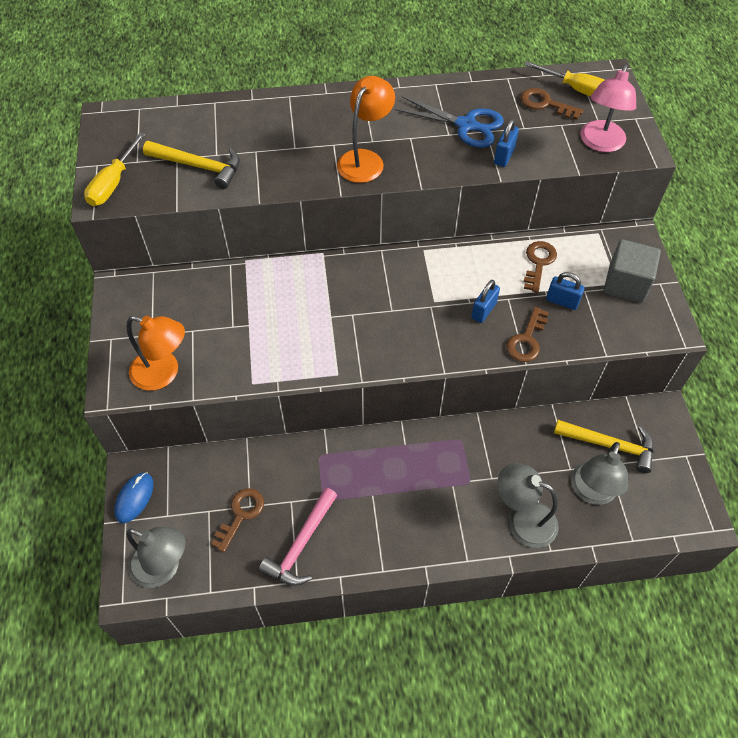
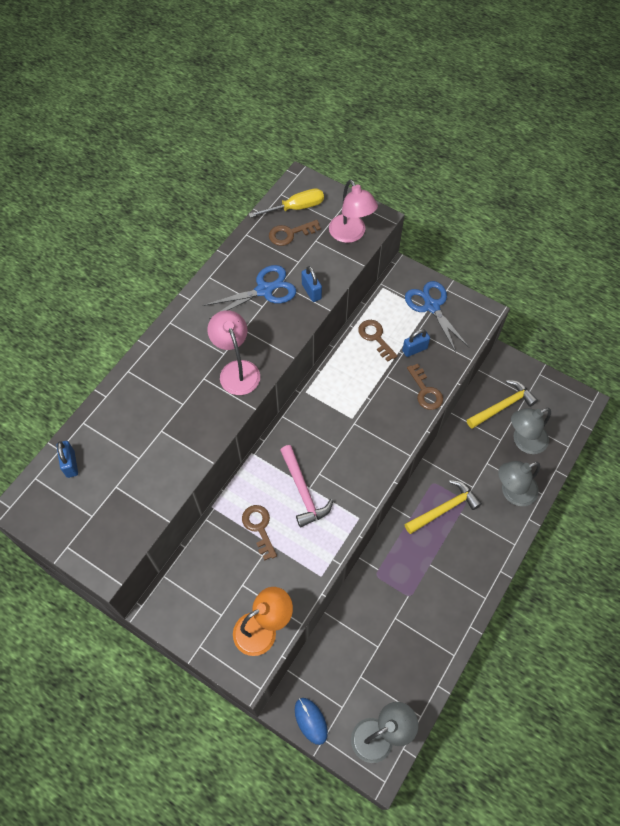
camera: 50 degrees left, 5 degrees up
(113, 183) = (99, 547): yellow screwdriver -> none
(199, 166) = (139, 477): yellow hammer -> yellow hammer (444, 508)
(241, 514) = (380, 657): brown key -> brown key (259, 527)
(301, 544) = (431, 634): pink hammer -> pink hammer (303, 491)
(365, 159) = (237, 370): orange lamp -> pink lamp
(483, 311) = (384, 396): blue padlock -> blue padlock (70, 464)
(591, 492) = (524, 441): grey lamp -> grey lamp turned 90 degrees clockwise
(626, 284) = (432, 306): grey cube -> blue scissors

